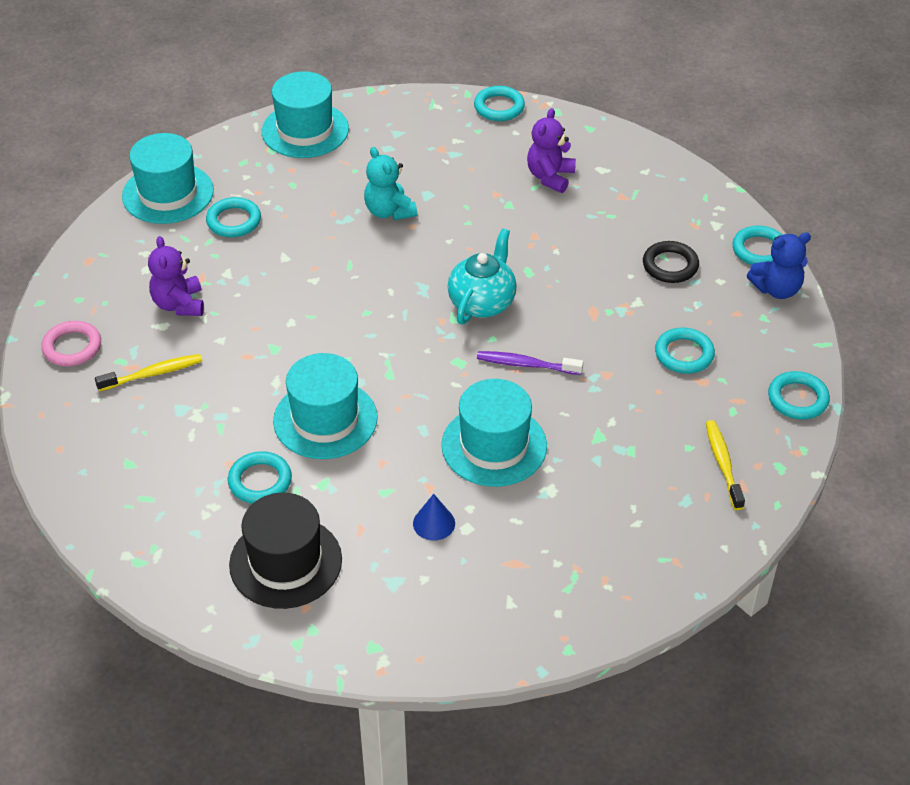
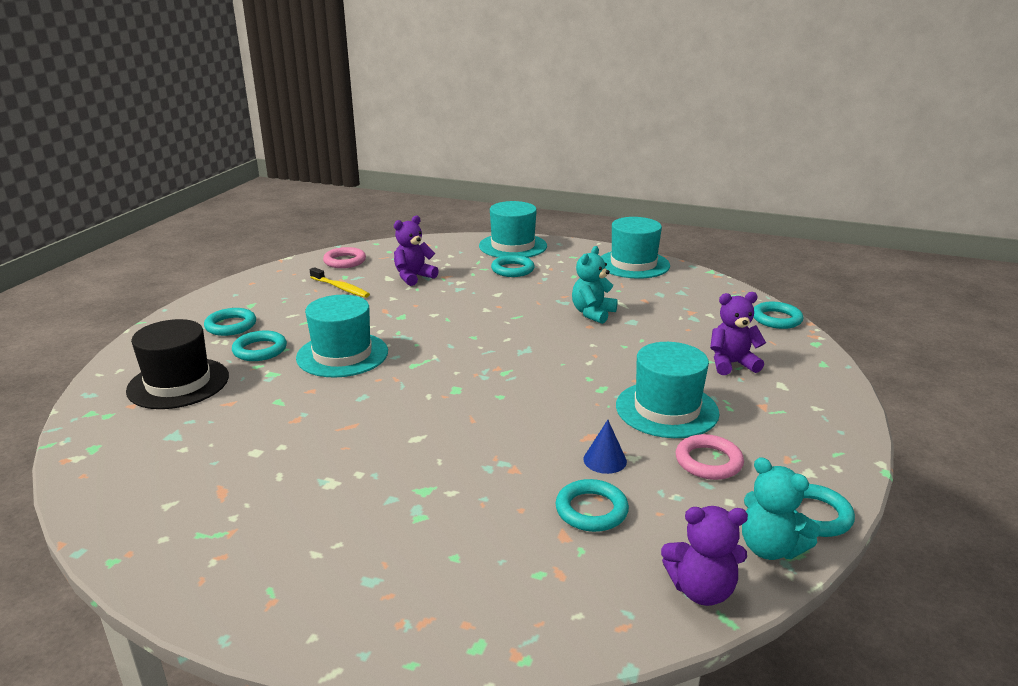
camera: 60 degrees right, 20 degrees down
(434, 523) = (253, 434): blue cone -> blue cone (605, 460)
(482, 302) = (538, 379): turquoise teapot -> none
(494, 445) = (368, 435): turquoise hat -> turquoise hat (666, 409)
(526, 364) = (484, 422): purple toothbrush -> none
(670, 265) = (708, 461): black ring -> pink ring
(723, 464) = (447, 592): yellow toothbrush -> none
(776, 289) = (770, 548): blue teddy bear -> turquoise teddy bear
(793, 341) = (701, 590): none -> purple teddy bear
(797, 399) = (608, 625): turquoise ring -> turquoise ring (231, 326)

